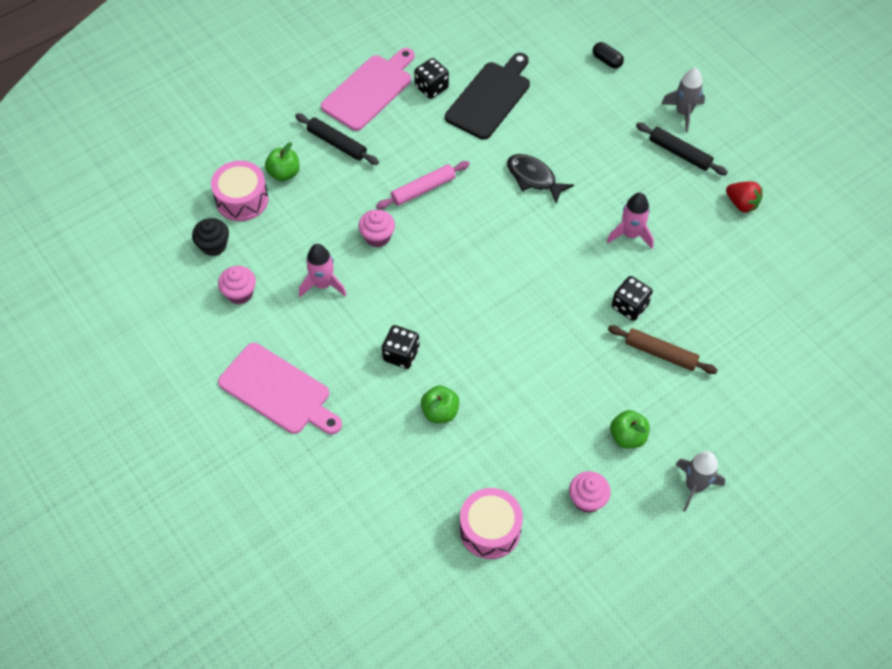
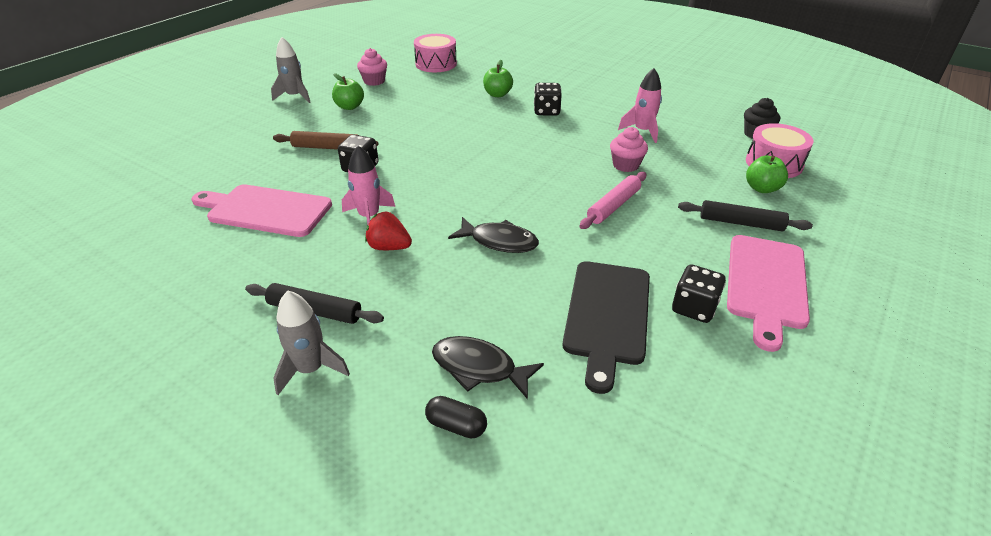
camera: 160 degrees right, 20 degrees down
(240, 293) = (701, 116): pink cupcake -> none
(278, 391) = (619, 84): pink cutting board -> pink cutting board (265, 210)
(584, 87) = (479, 368): none -> black fish
(741, 204) = (229, 273): red strawberry -> red strawberry (389, 247)

